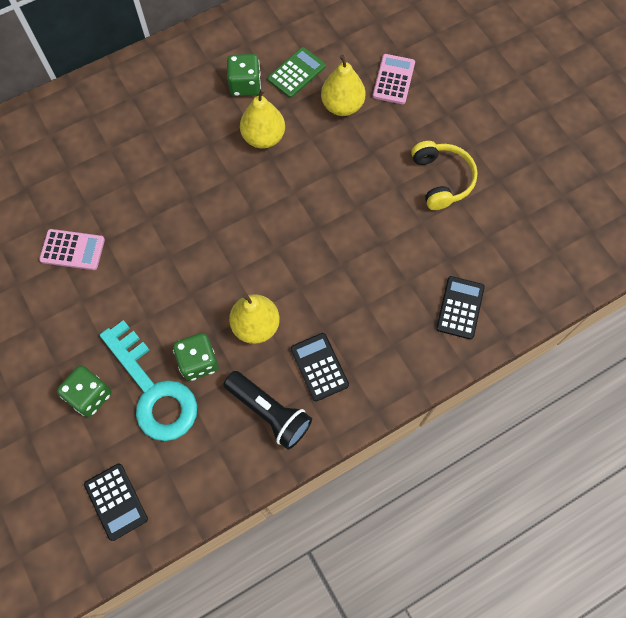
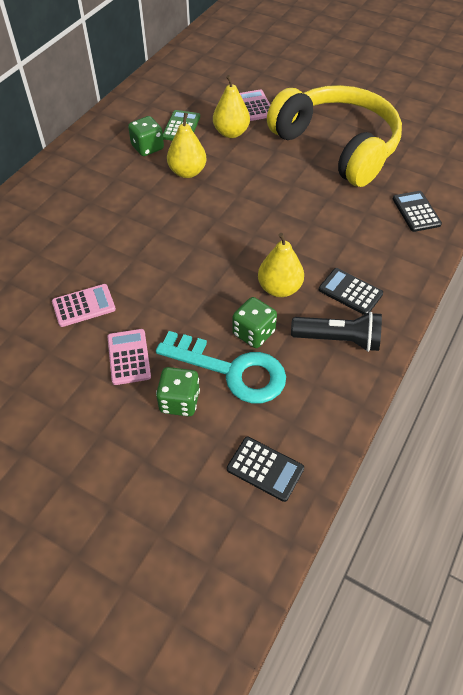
camera: 30 degrees left, 15 degrees down
(77, 326) = (129, 357): none -> pink calculator
(442, 179) = (337, 146): yellow headphones -> yellow headphones, size x2.18

